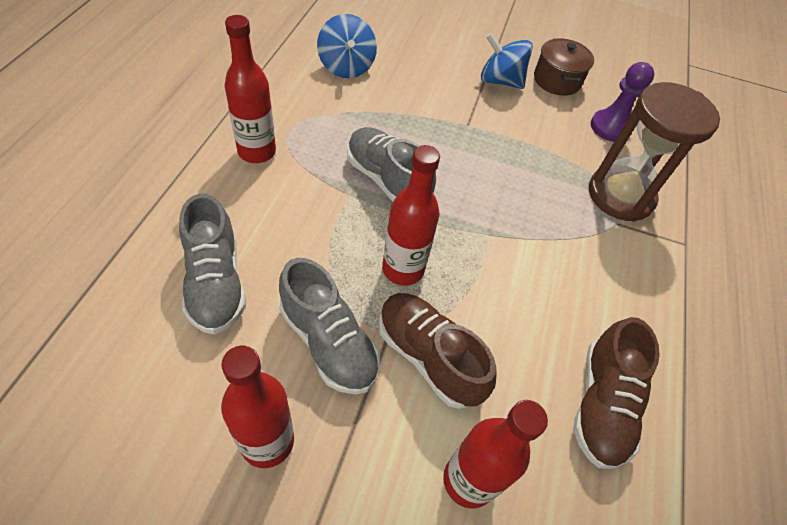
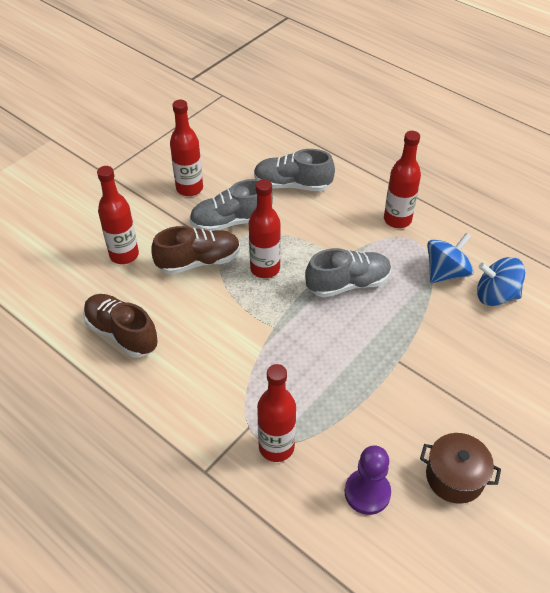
camera: 120 degrees right, 5 degrees down
(500, 81) = (460, 416): blue spinning top -> blue spinning top (446, 272)
(620, 195) = (276, 447): brown hourglass -> red bottle

